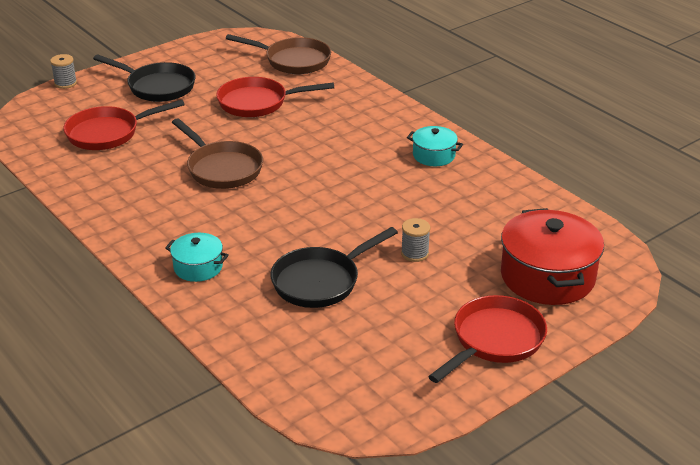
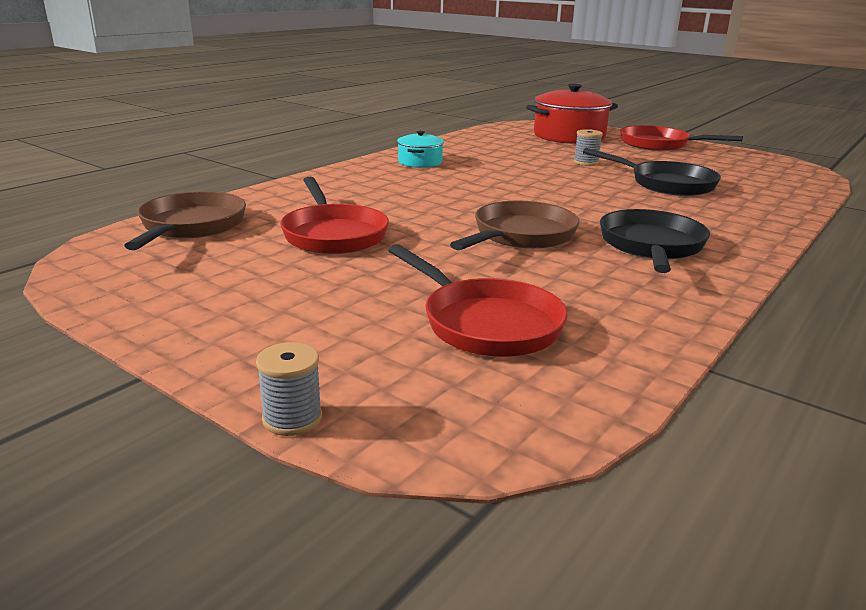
camera: 105 degrees left, 10 degrees down
(157, 87) = (293, 309): black pan -> black pan (651, 246)
(198, 267) = (719, 225): turquoise pot -> none

